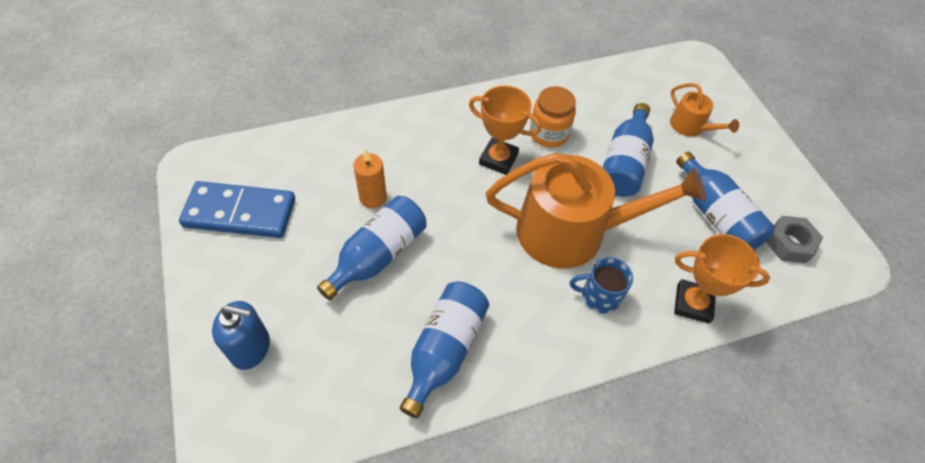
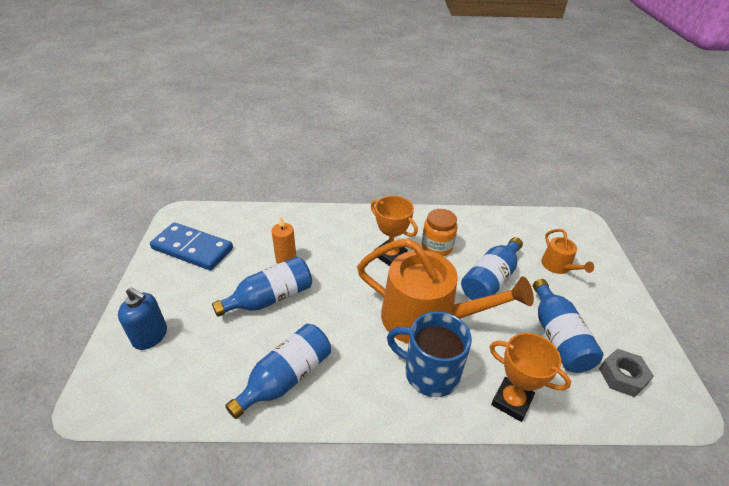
camera: 20 degrees right, 15 degrees down
(599, 296) = (429, 372): blue mug -> blue mug, size x1.63

